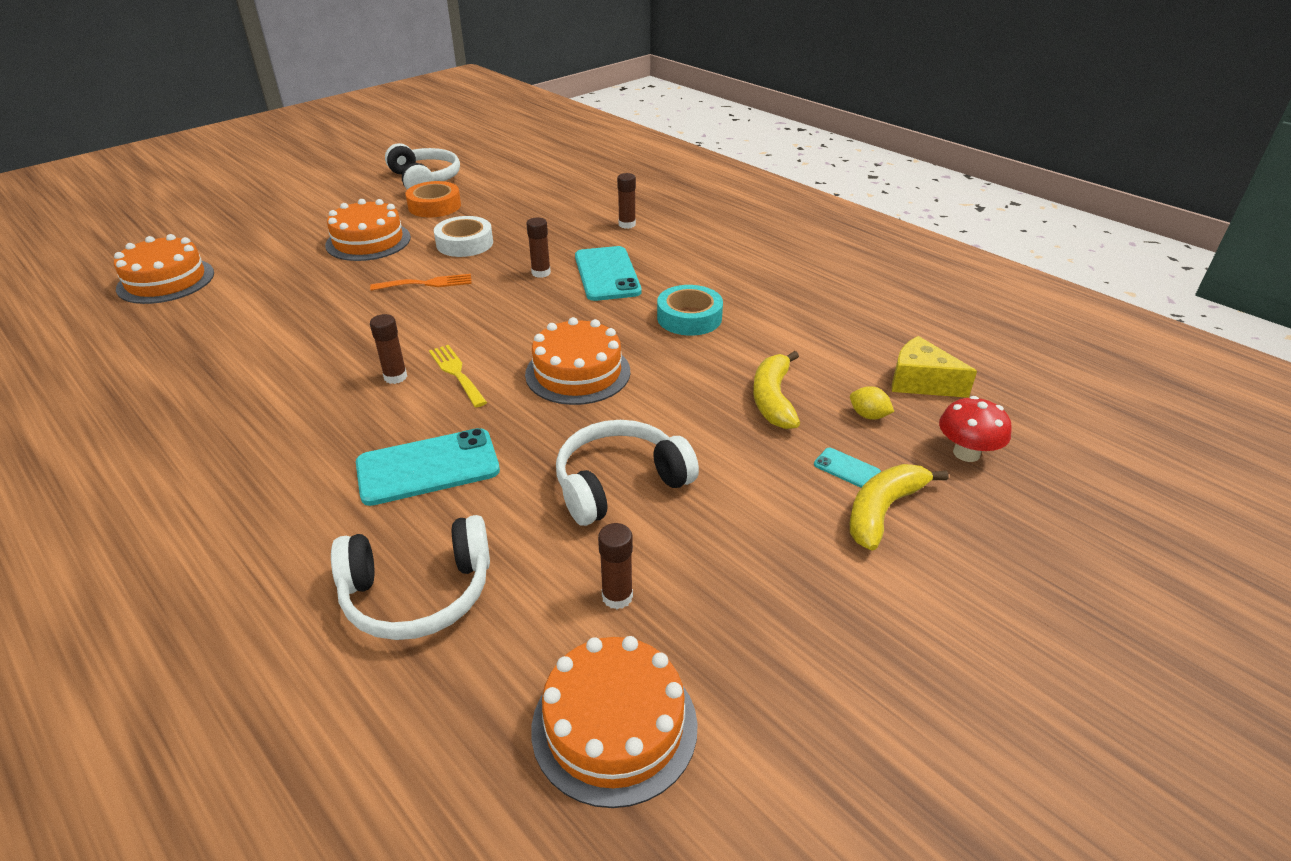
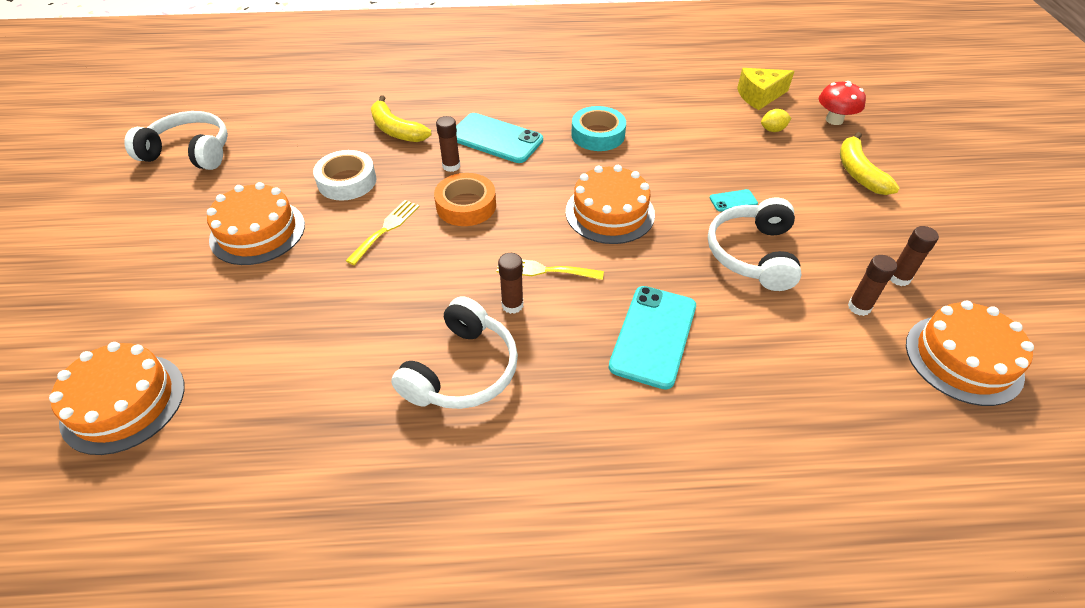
camera: 50 degrees left, 10 degrees up
(418, 593) = (792, 398): white headphones -> white headphones (462, 370)
(427, 283) = (386, 229): orange fork -> yellow fork
(434, 206) = (251, 168): orange tape -> orange tape (466, 205)
(627, 224) = (436, 96): brown glue stick -> brown glue stick (899, 278)
(773, 399) = (724, 152): yellow banana -> yellow banana (396, 130)
(846, 468) = (813, 164): turquoise phone -> turquoise phone (733, 201)

